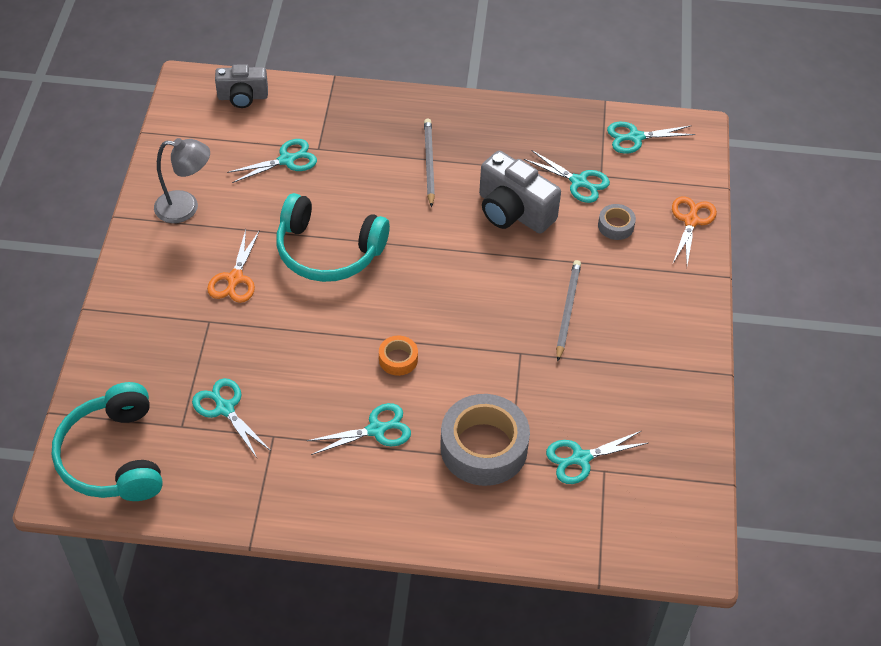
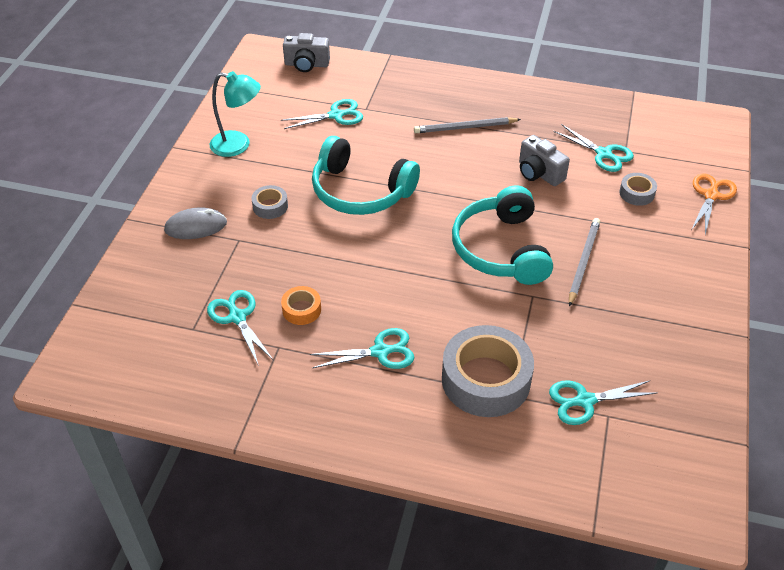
camera: 10 degrees right, 5 degrees down
(113, 457) = (121, 350): turquoise headphones -> turquoise headphones (501, 249)
(160, 310) = (196, 226): none -> grey mouse
(186, 207) = (238, 145): grey lamp -> turquoise lamp
(235, 279) = (270, 206): orange scissors -> grey tape
(398, 359) = (411, 290): orange tape -> orange tape (301, 309)
(429, 163) = (465, 128): grey pencil -> grey pencil turned 105 degrees counterclockwise
(513, 212) = (539, 173): grey camera -> grey camera, size x0.65
(635, 137) = (661, 122): turquoise scissors -> none

